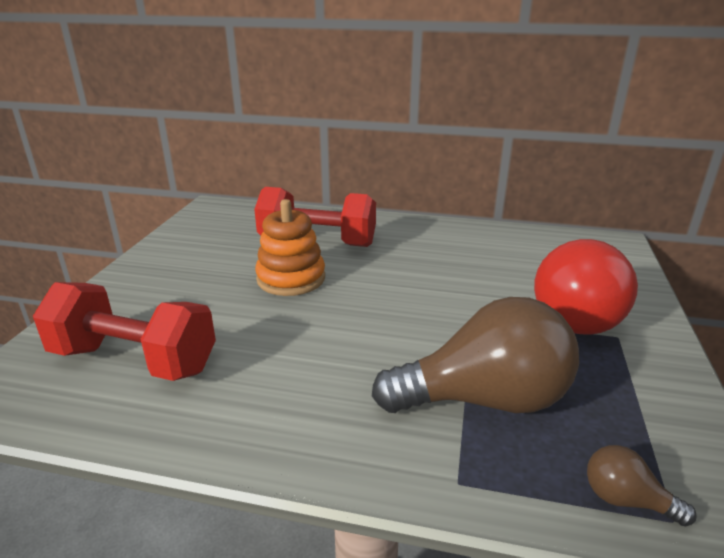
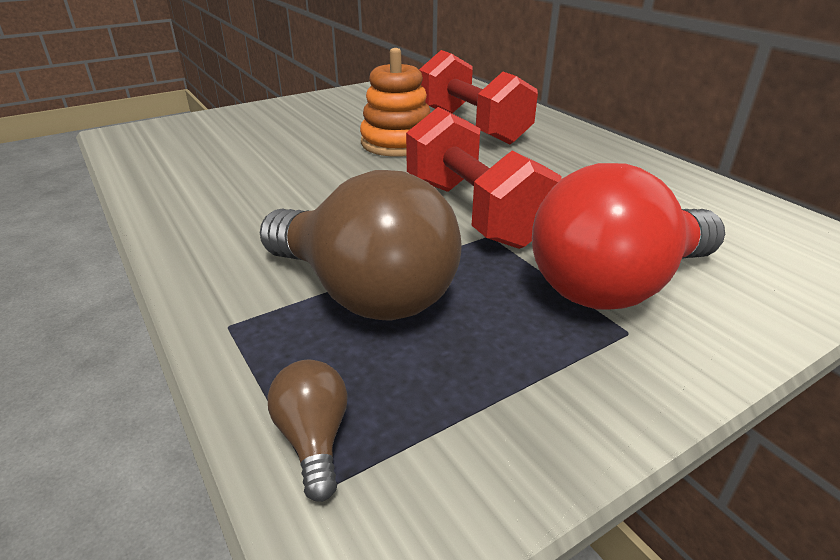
camera: 45 degrees right, 5 degrees up
(134, 360) = (211, 148): red dumbbell -> red dumbbell (473, 212)

